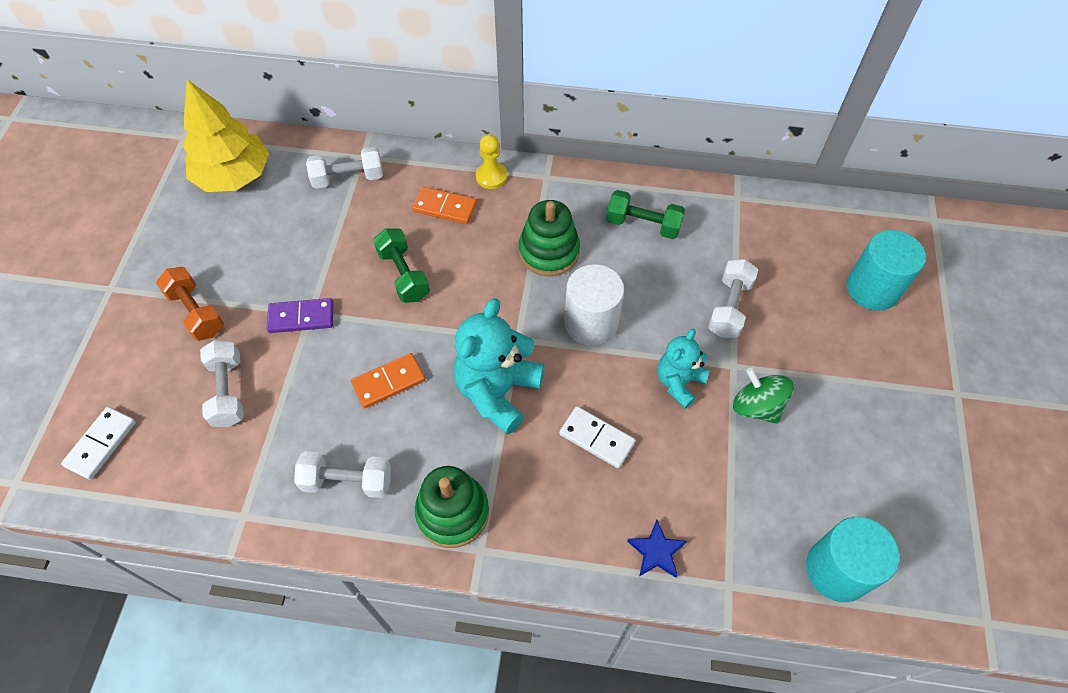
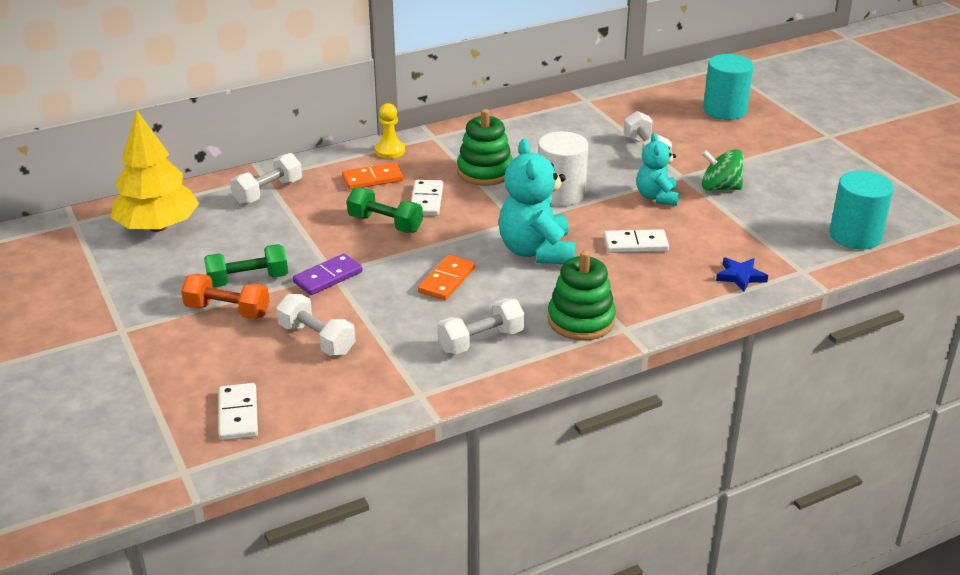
camera: 35 degrees left, 25 degrees down
(464, 263) = (426, 200): none -> white domino
(643, 225) = (537, 135): green dumbbell -> green dumbbell (248, 280)

